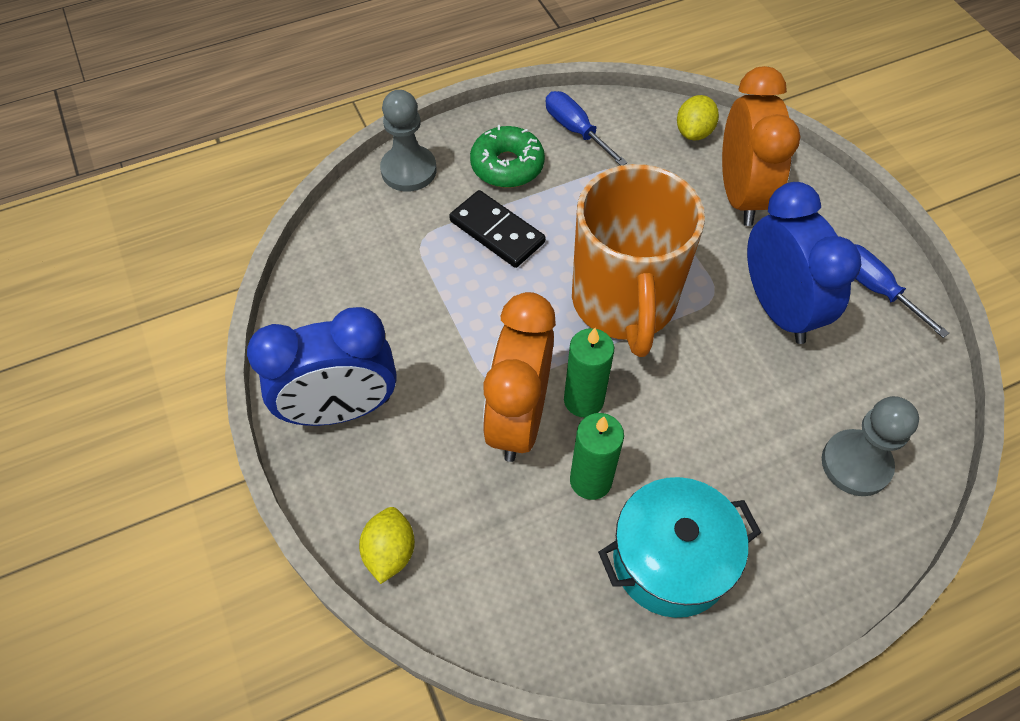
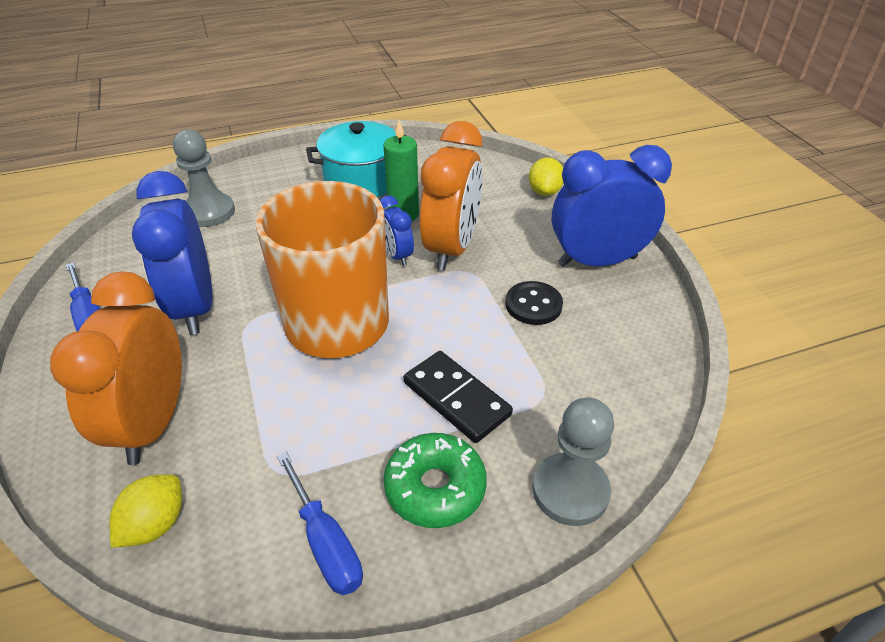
camera: 175 degrees left, 15 degrees down
(423, 338) = (533, 305): none -> black button
(583, 400) = (396, 256): green candle -> blue clock

